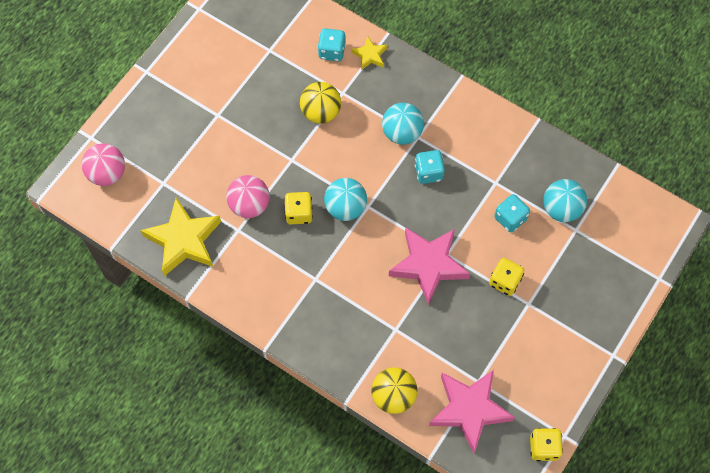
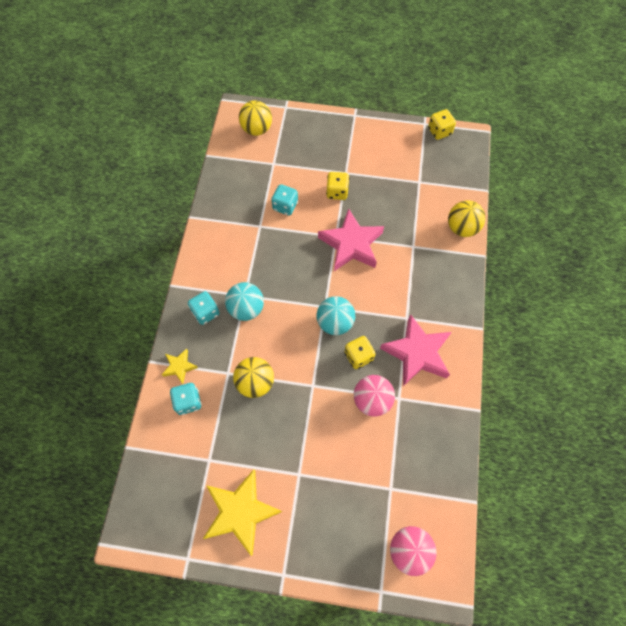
camera: 115 degrees left, 0 degrees up
(184, 240) = (433, 440): yellow star -> yellow star (240, 512)
(428, 172) = (273, 275): turquoise dice -> turquoise dice (205, 312)
(469, 409) = (441, 180): pink star -> pink star (417, 353)
(561, 209) = (261, 177): turquoise ball -> none
(635, 231) = (257, 129): none -> yellow ball

